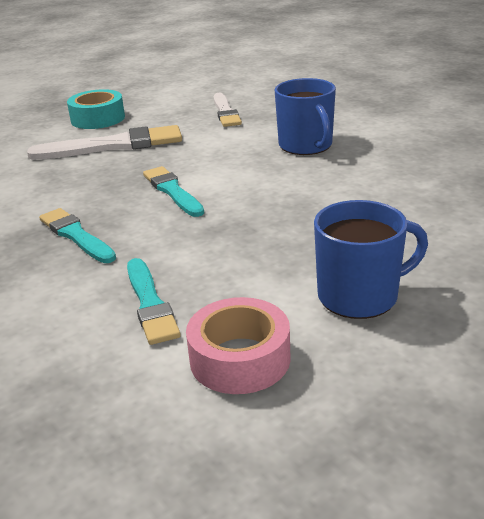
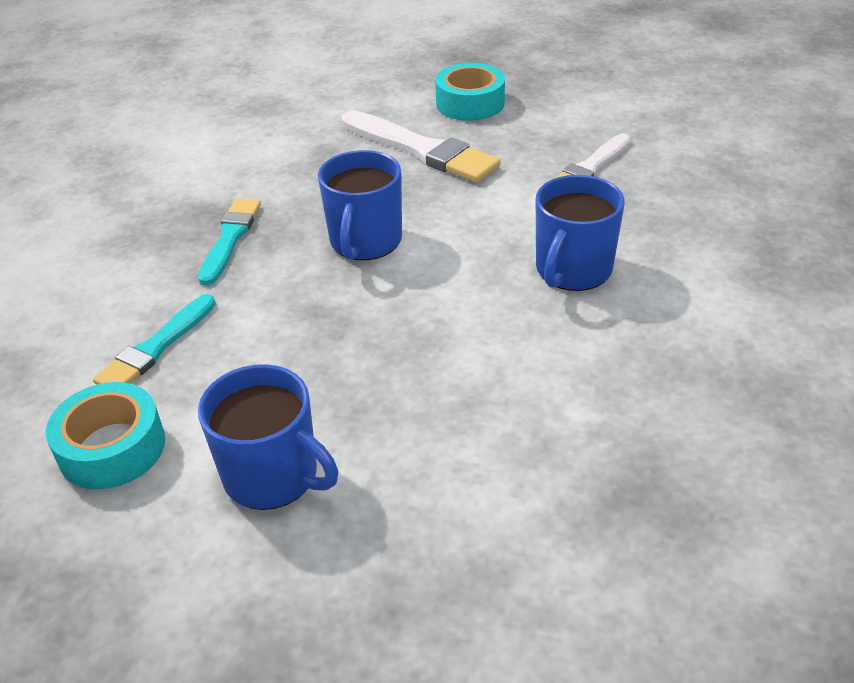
camera: 50 degrees right, 10 degrees up
(172, 191) = (365, 242): turquoise brush -> blue mug
(240, 359) = (112, 448): pink tape -> turquoise tape

